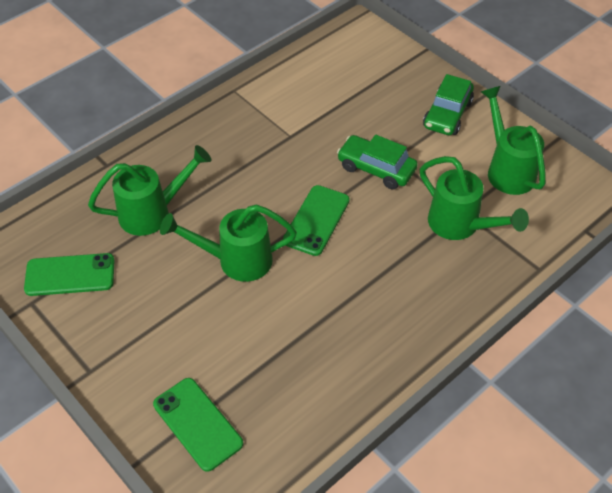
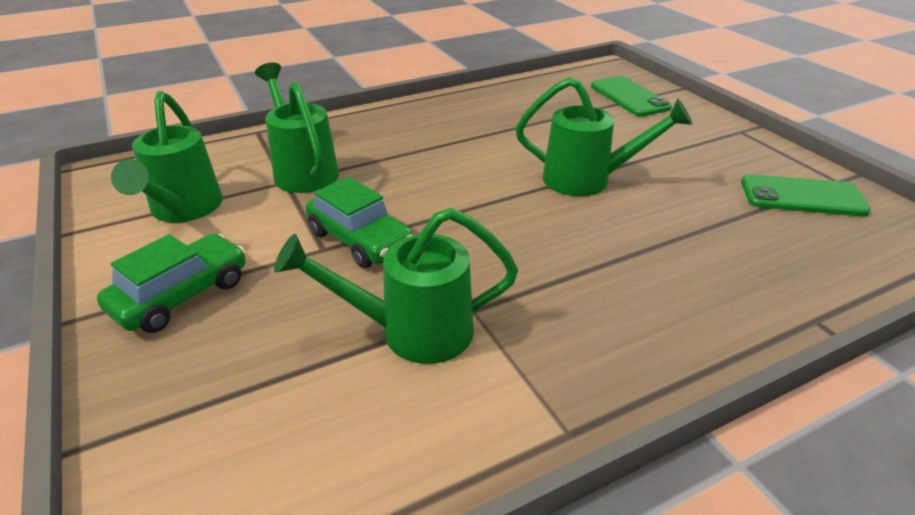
camera: 165 degrees left, 15 degrees down
(153, 212) = (707, 241): green watering can -> green watering can (410, 332)
(316, 220) = (475, 199): green phone -> none

